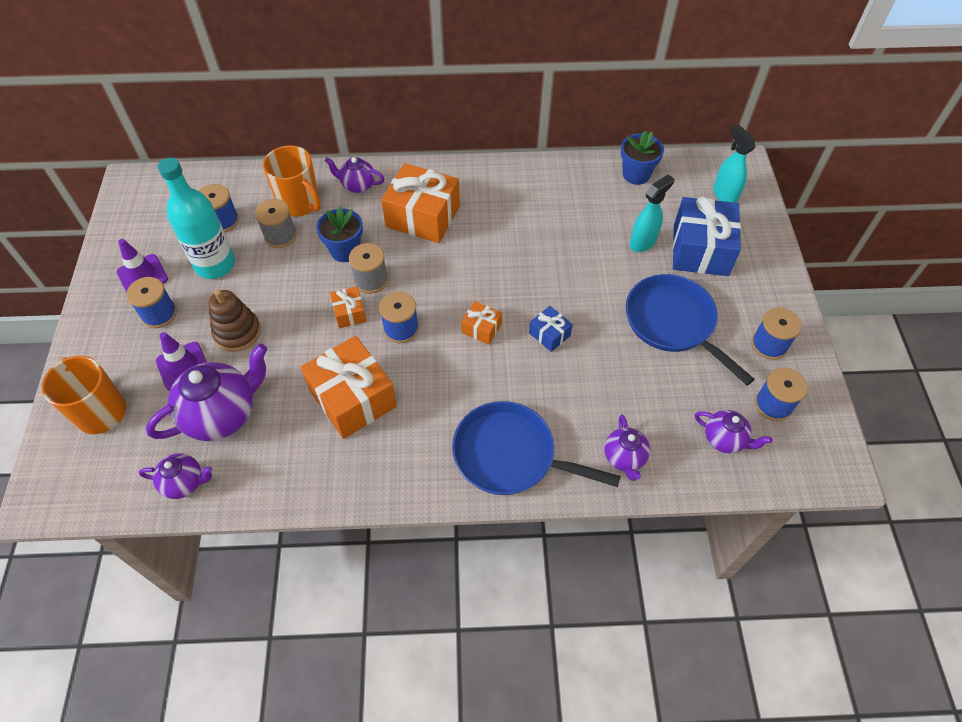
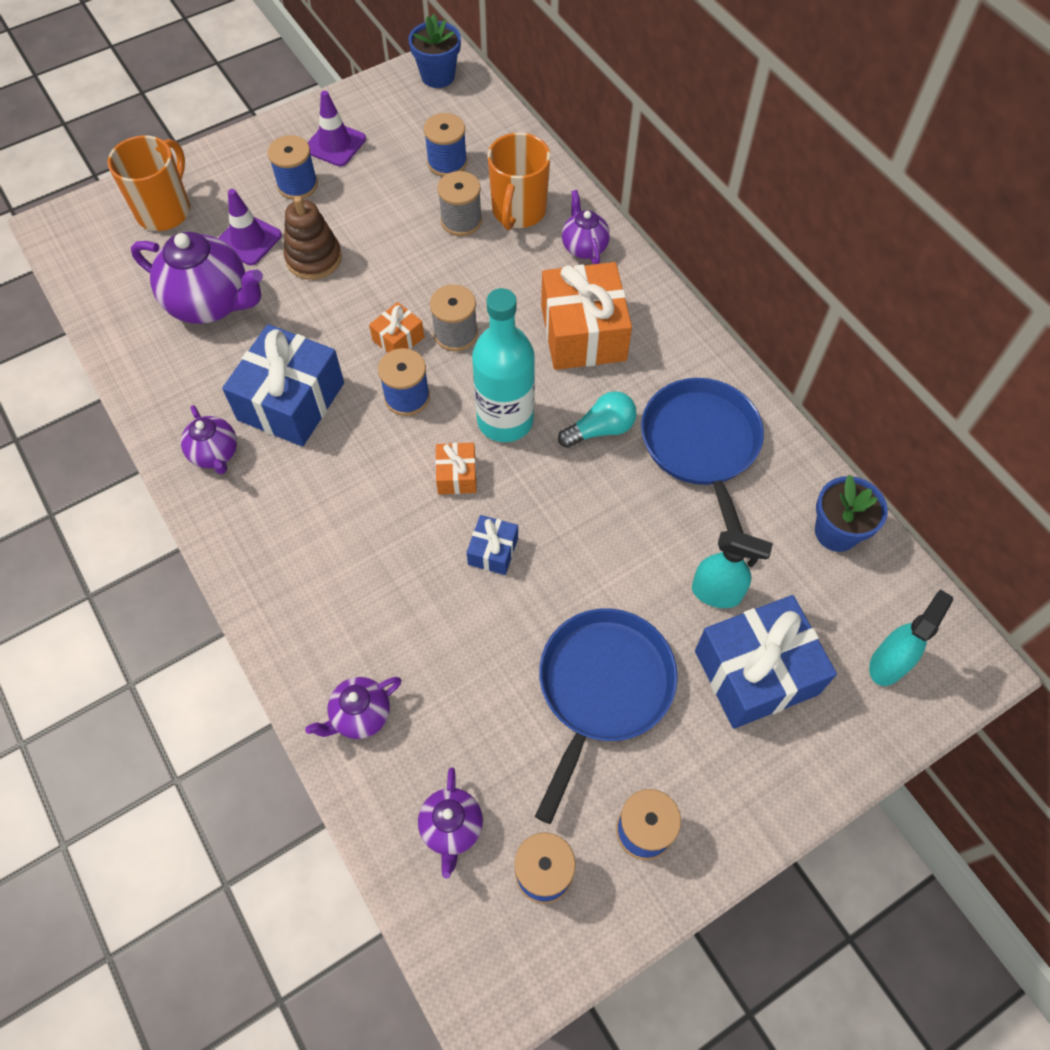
camera: 60 degrees right, 5 degrees up
(184, 483) = (122, 319): purple teapot -> purple teapot (215, 454)
(215, 265) = (386, 190): turquoise bottle -> turquoise bottle (505, 420)
(345, 251) = (481, 288): blue flower pot -> blue flower pot (438, 76)
(352, 398) = (291, 401): orange gift -> blue gift
(499, 241) = (600, 429): none -> turquoise light bulb
(510, 455) = (300, 589): blue pan -> blue pan (701, 446)

